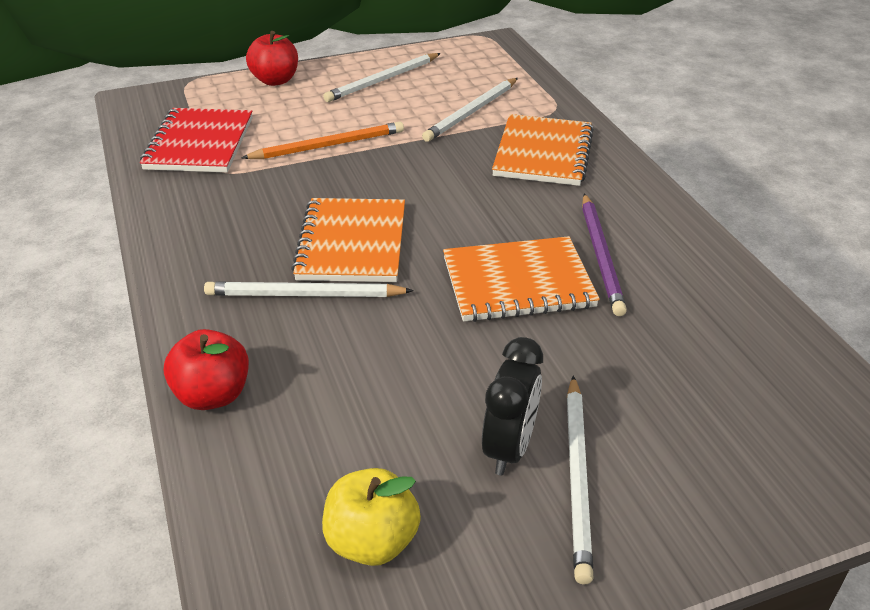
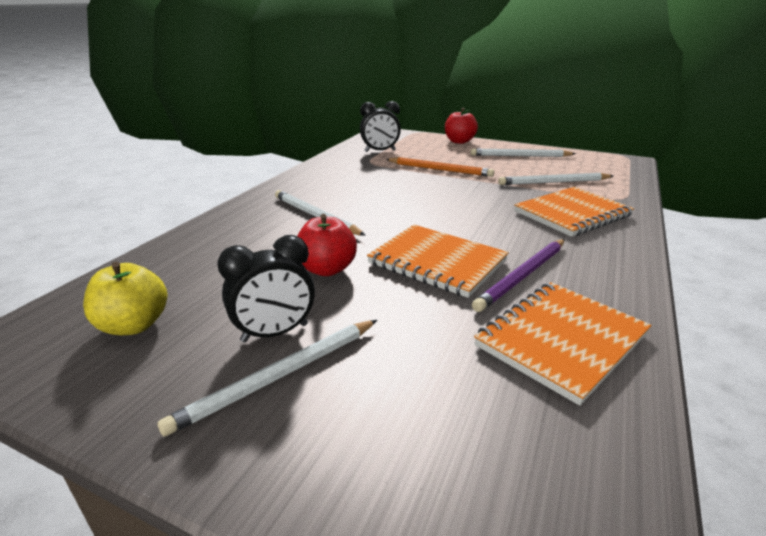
camera: 45 degrees right, 10 degrees down
(199, 143) = (380, 151): red notebook -> black clock
(213, 395) = (206, 231): red apple -> red apple (327, 269)
(351, 243) = (377, 207): orange notebook -> orange notebook (561, 340)

